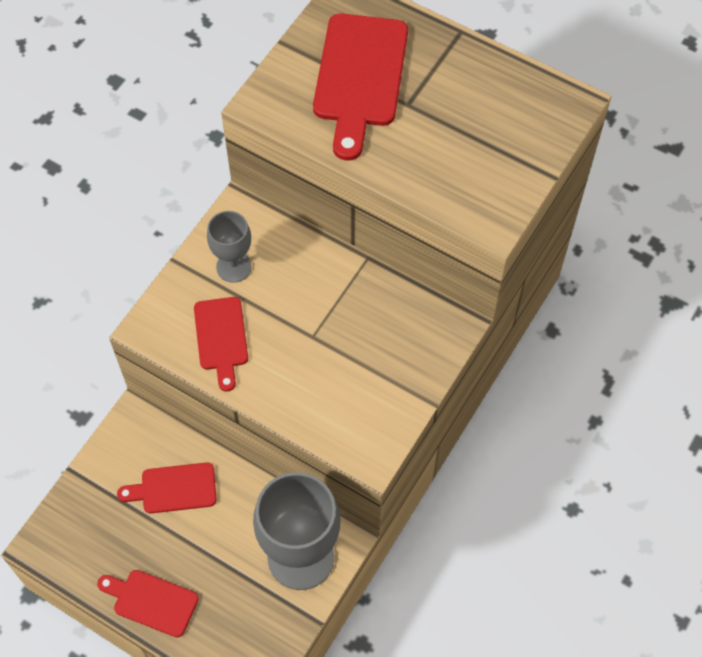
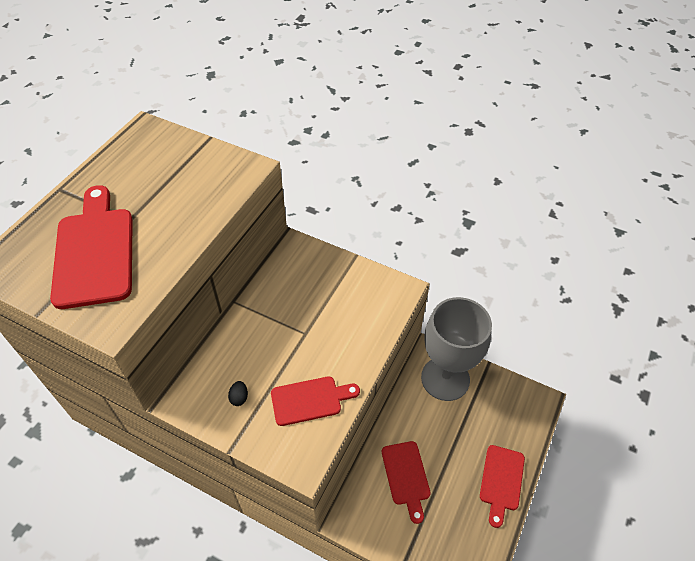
camera: 95 degrees left, 10 degrees down
(234, 267) = (239, 398): grey goblet -> black egg
(360, 77) = (94, 251): red cutting board -> red cutting board turned 105 degrees counterclockwise

